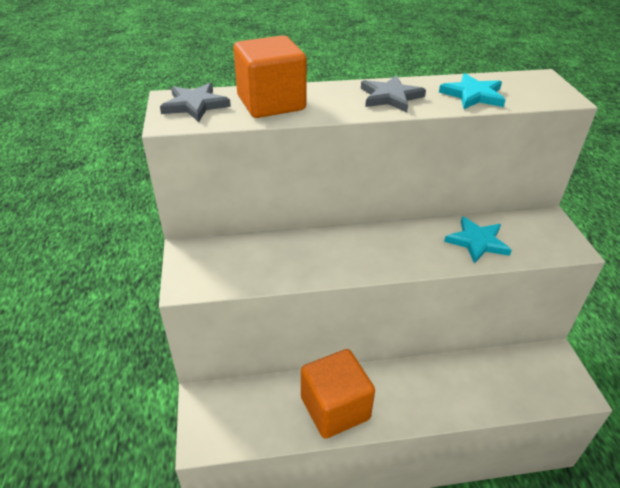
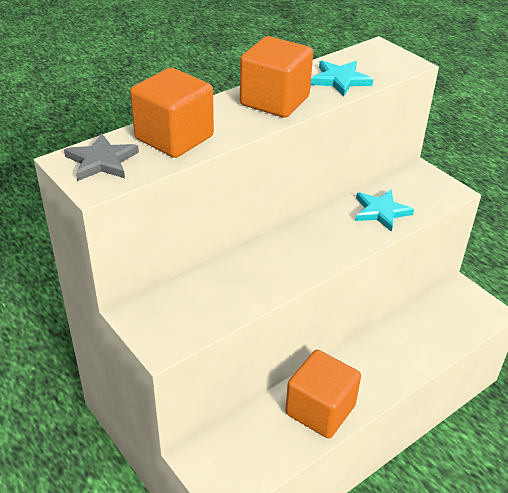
camera: 30 degrees left, 0 degrees up
(390, 97) = (274, 101): grey star -> orange cube

